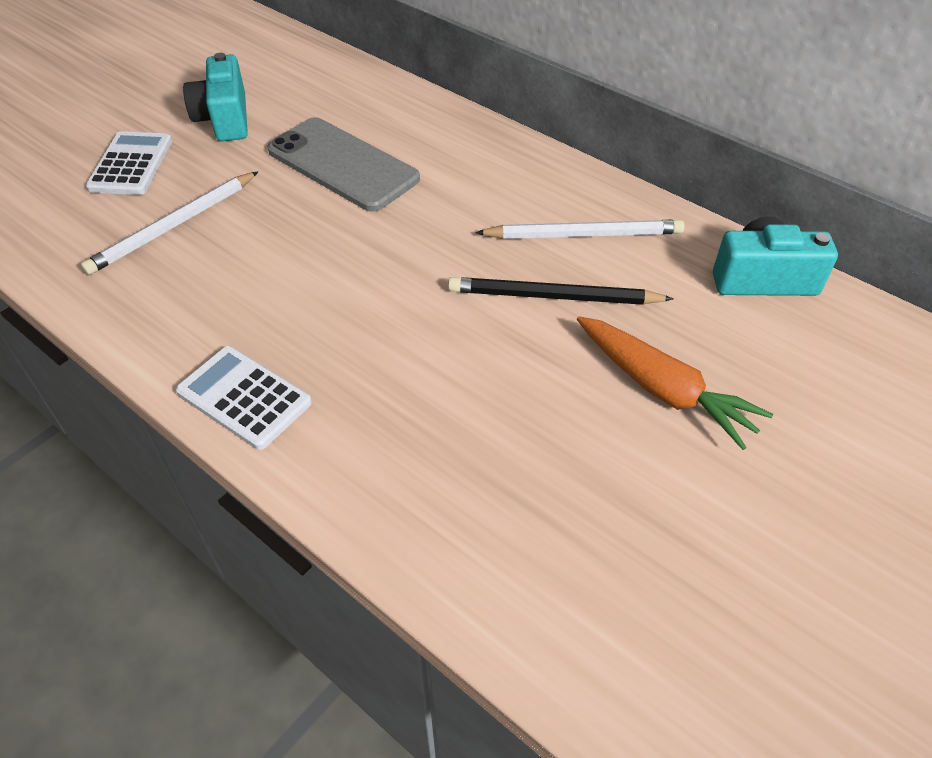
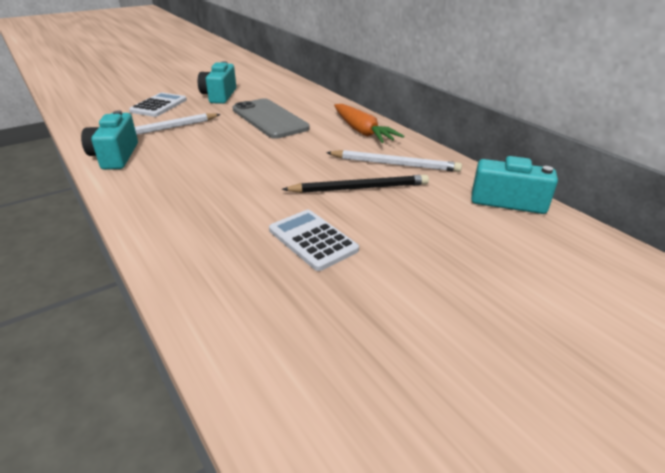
camera: 15 degrees right, 15 degrees down
(134, 306) = (115, 156): none -> turquoise camera
(244, 397) = (142, 202): white calculator -> white calculator (312, 240)
(554, 297) = (359, 188): black pencil -> black pencil turned 150 degrees clockwise
(663, 389) = (409, 243): orange carrot -> orange carrot (362, 131)

